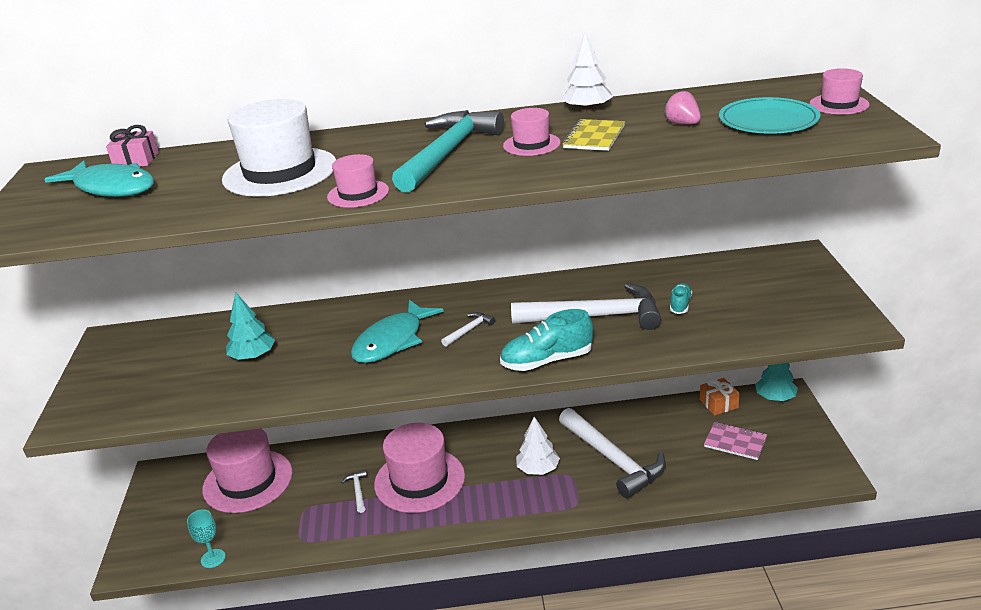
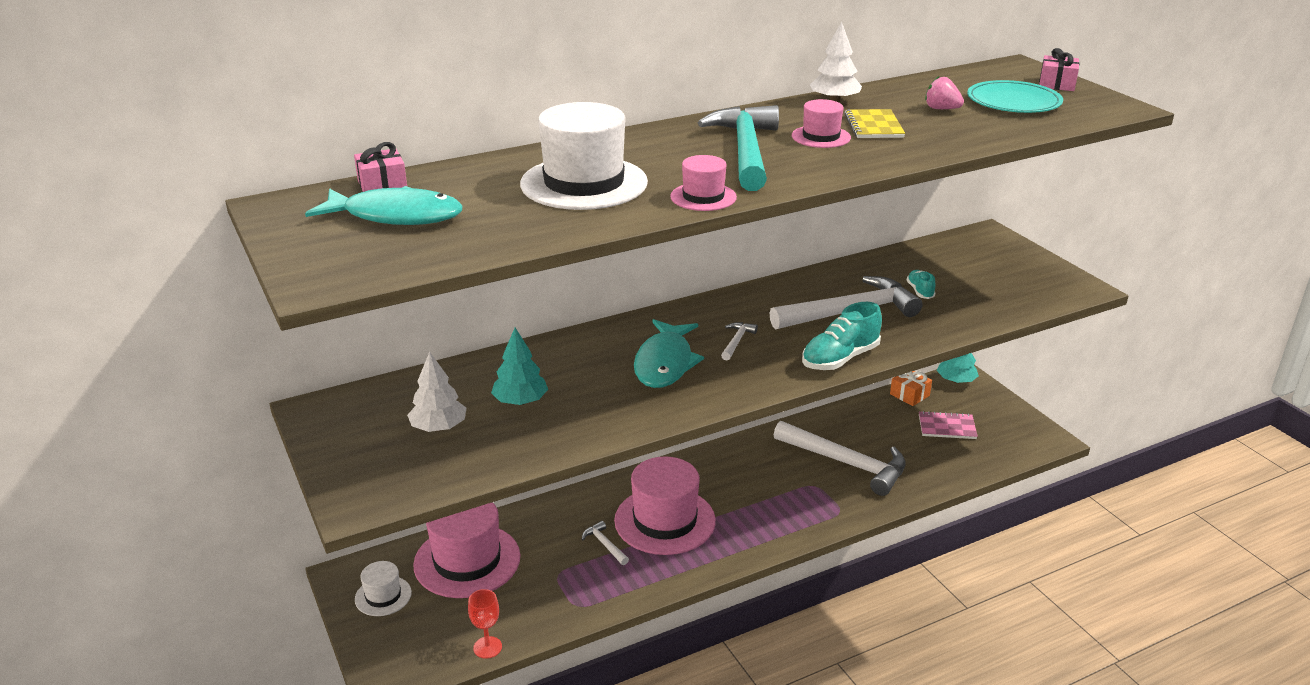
camera: 25 degrees left, 0 degrees up
(171, 496) = (383, 596): none -> white hat
(213, 558) = (487, 647): turquoise goblet -> red goblet
(538, 469) = (780, 486): white tree -> white tree (439, 427)
(839, 104) = (1057, 84): pink hat -> pink gift

